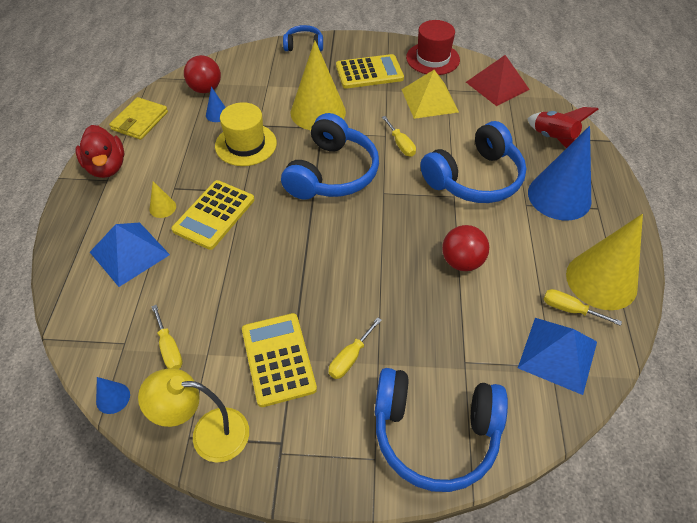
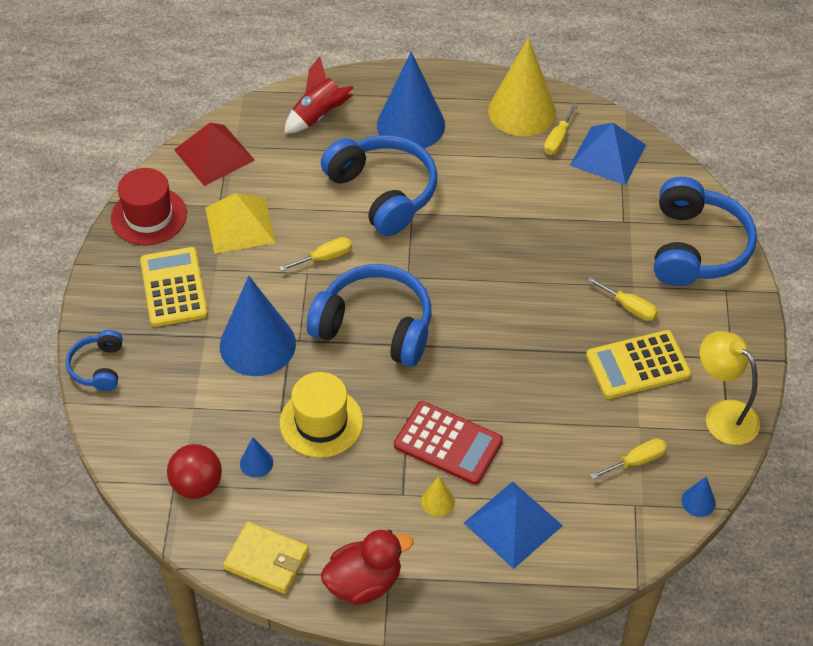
camera: 90 degrees left, 0 degrees up
(208, 434) = (723, 415): yellow lamp -> yellow lamp turned 135 degrees clockwise
(214, 215) = (448, 443): yellow calculator -> red calculator
(318, 112) = (257, 344): yellow cone -> blue cone
(461, 261) = (505, 214): red ball -> none

